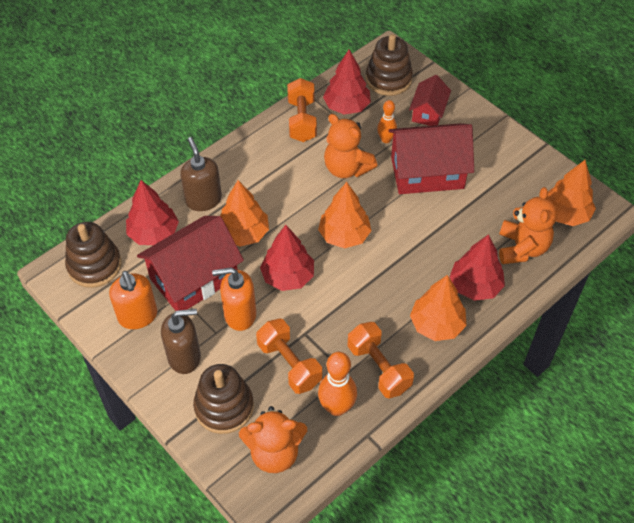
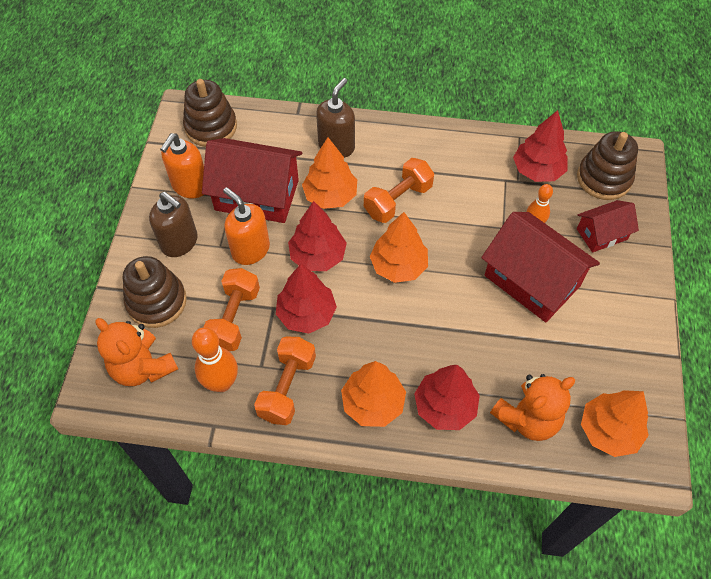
camera: 50 degrees right, 5 degrees up
(153, 233) = (273, 140): red tree -> red tree (306, 314)
(302, 120) = (486, 151): orange dumbbell -> orange dumbbell (398, 200)
(346, 168) = (470, 218): orange teddy bear -> none

